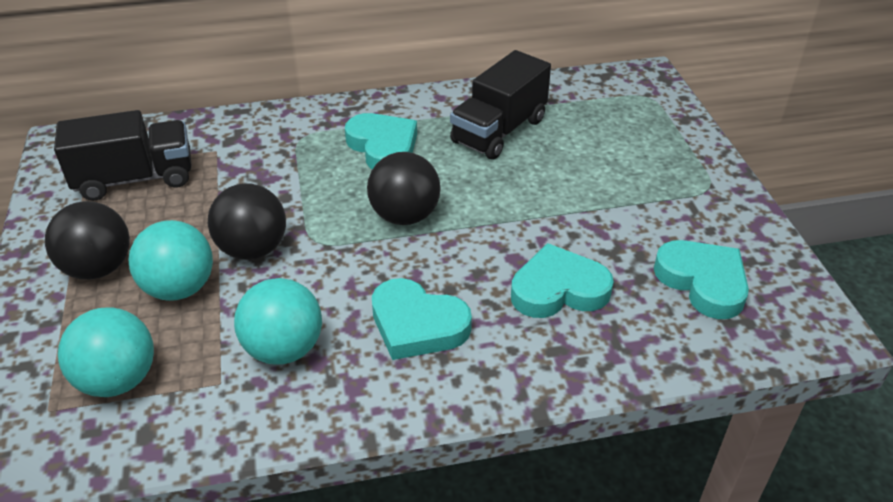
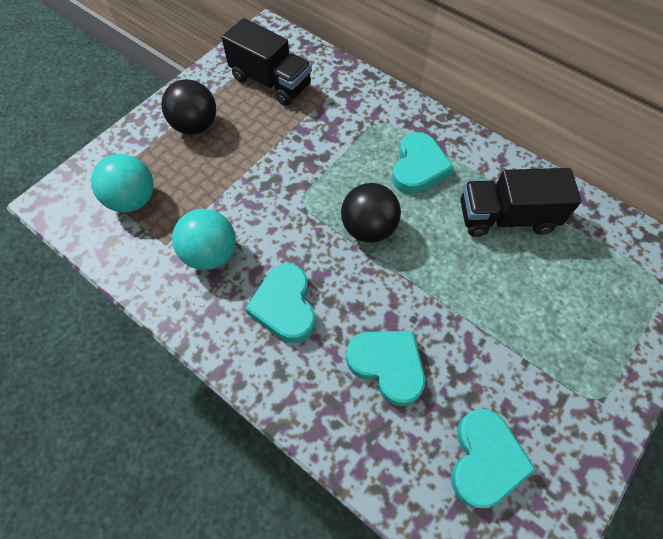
camera: 50 degrees right, 20 degrees up
(179, 288) = (212, 171): turquoise ball -> none
(253, 249) = (269, 178): black ball -> none

